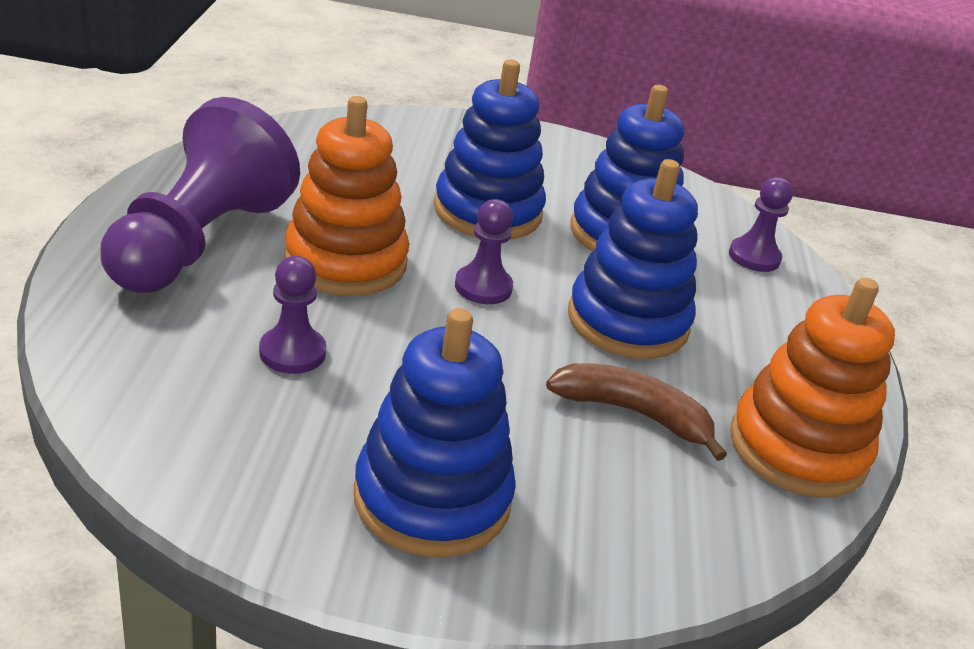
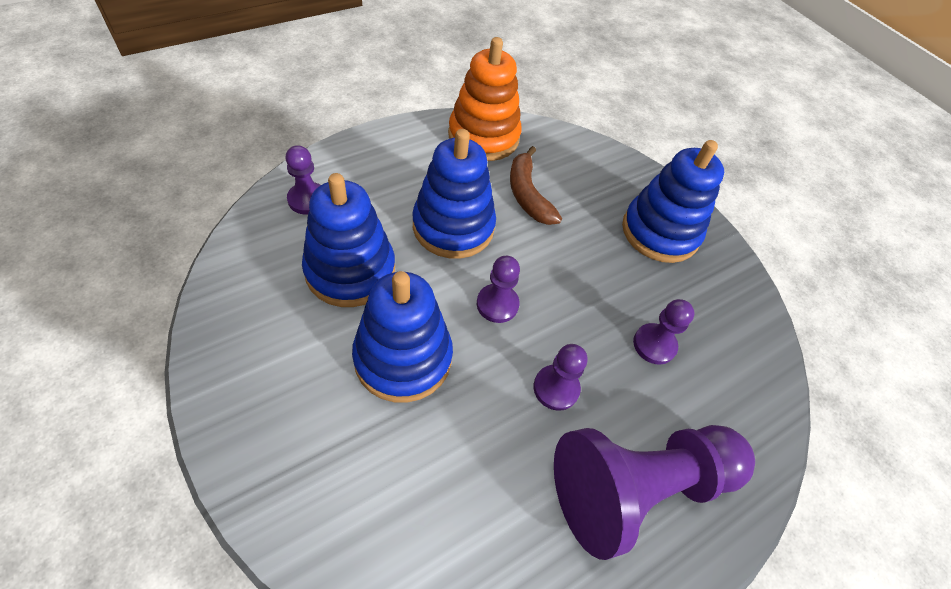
camera: 130 degrees left, 20 degrees up
(346, 262) = (556, 388): orange stacking toy -> purple pawn

